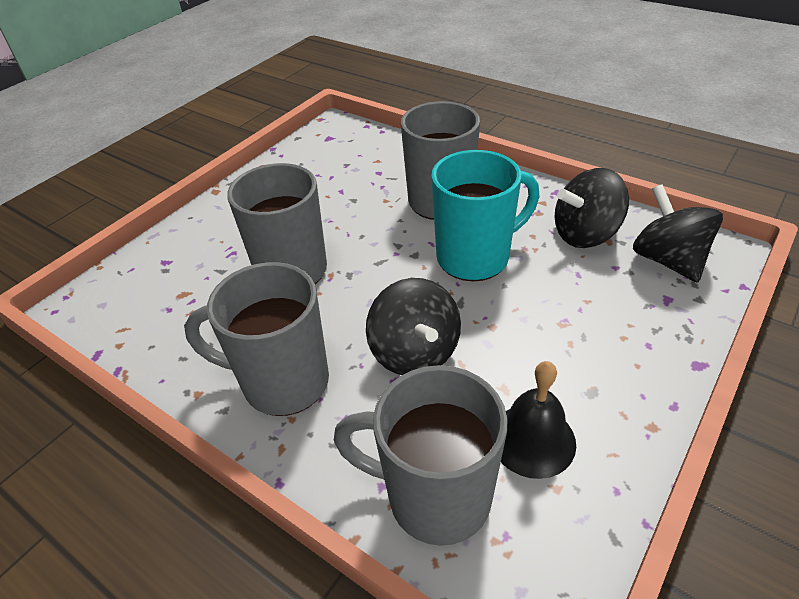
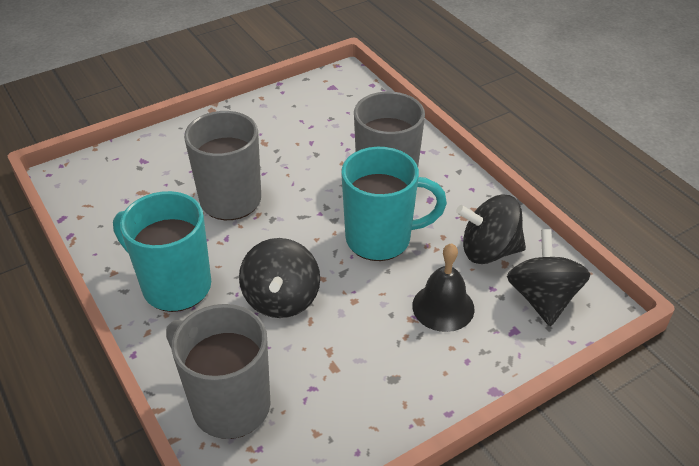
camera: 20 degrees right, 0 degrees up
(282, 382) = (174, 286): grey mug -> turquoise mug
(532, 440) = (323, 394): black bell -> black bell (443, 307)

